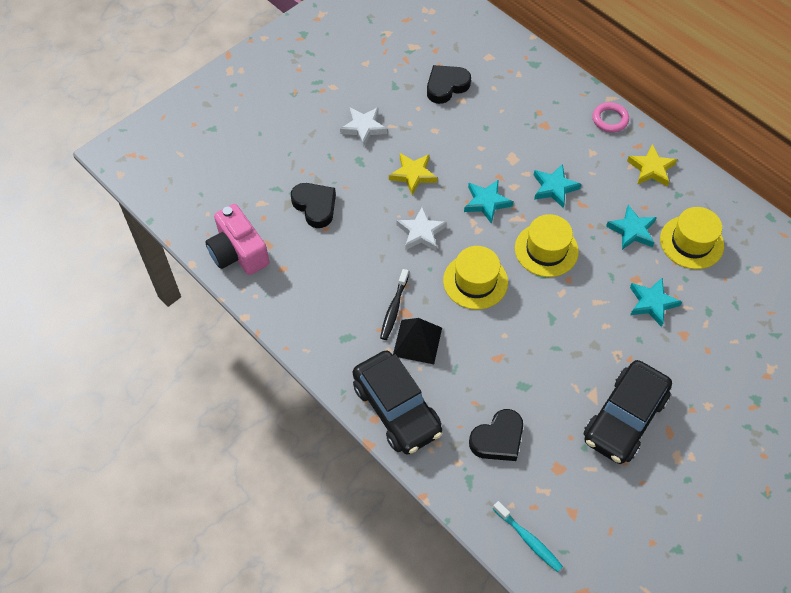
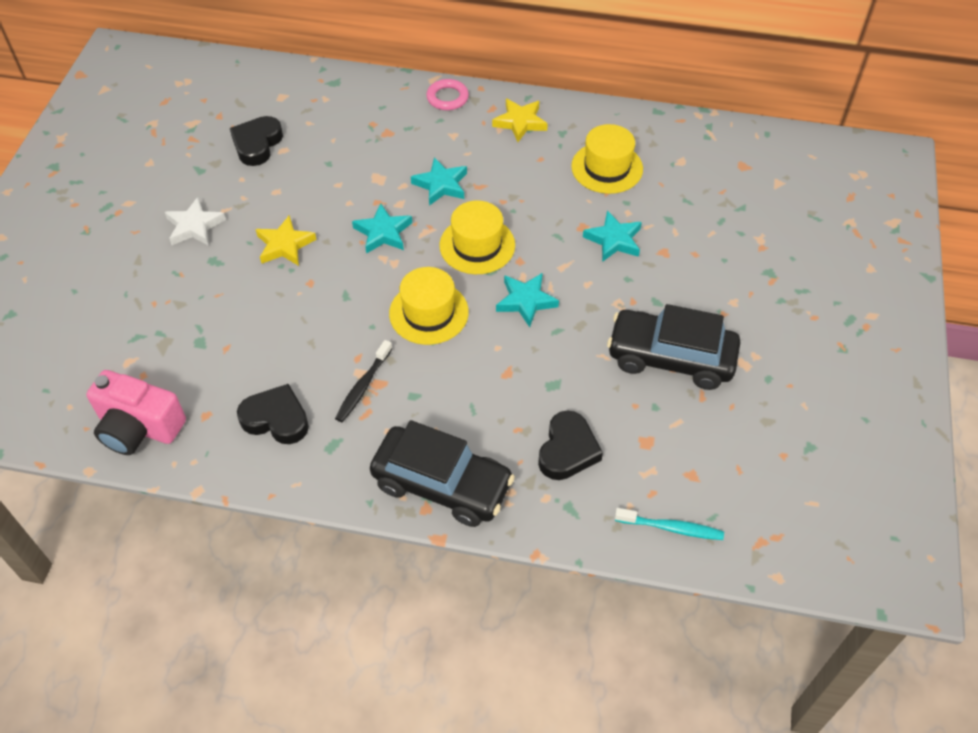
camera: 35 degrees left, 5 degrees down
(315, 206) = (197, 332): black heart -> black heart (276, 419)
(394, 308) = (363, 386): black toothbrush -> black toothbrush turned 45 degrees clockwise
(417, 341) = (413, 405): black pyramid -> none
(421, 232) = (336, 296): white star -> none
(624, 418) = (670, 358): black car -> black car turned 105 degrees clockwise
(632, 230) = (545, 185): turquoise star -> turquoise star (526, 301)

